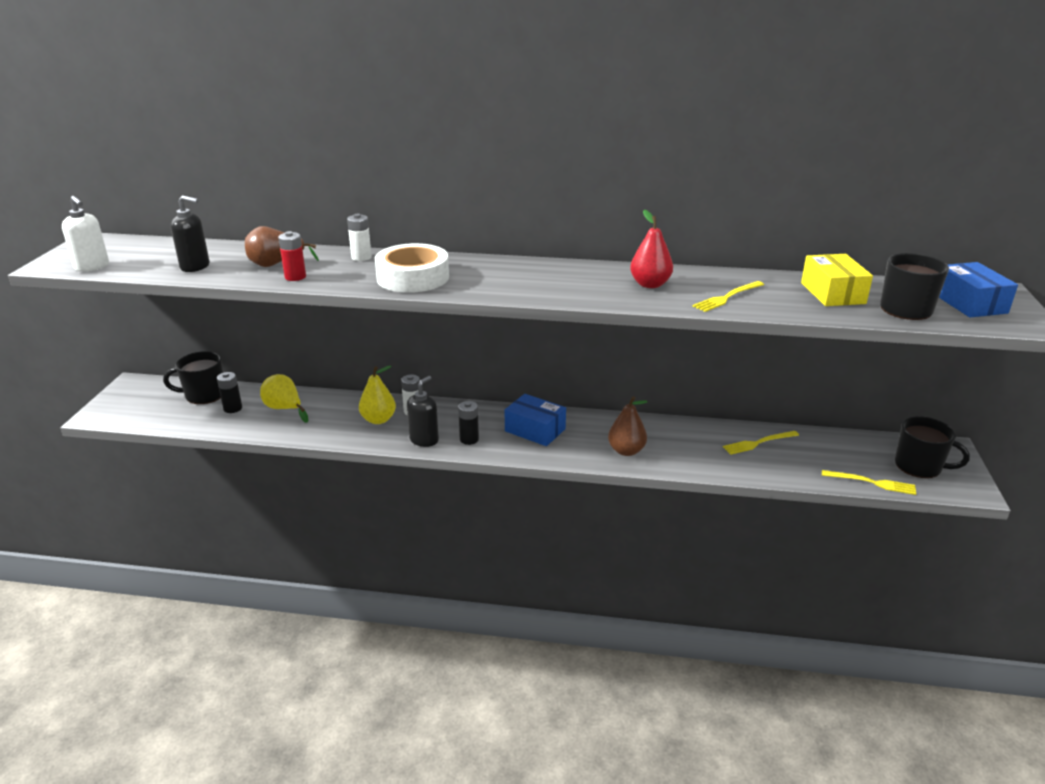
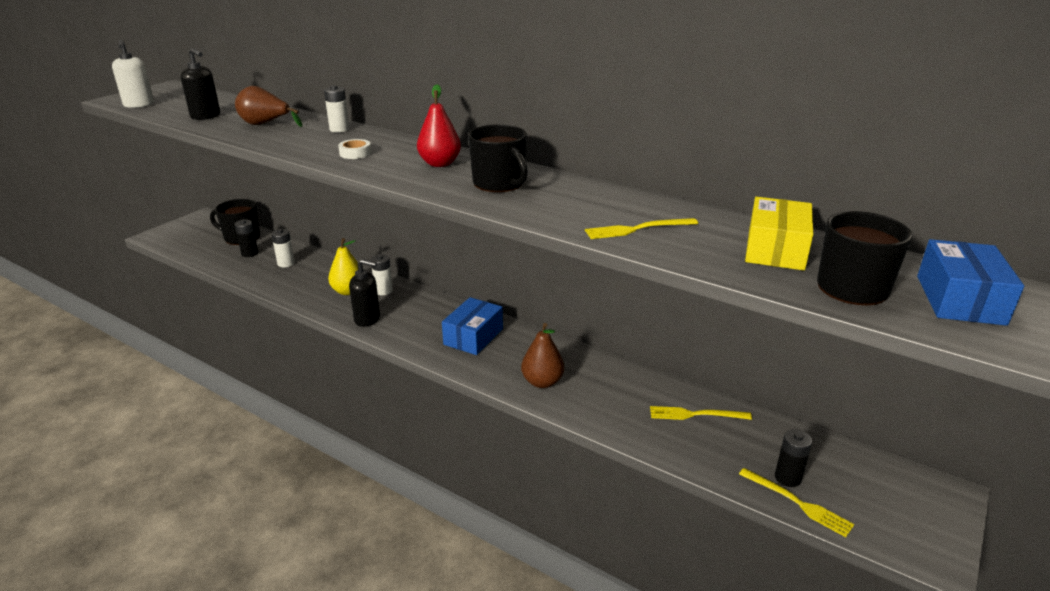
camera: 25 degrees right, 0 degrees up
(284, 409) = (286, 263): yellow pear -> white battery
(295, 277) = (264, 136): red battery -> none
(413, 277) = (355, 153): white tape -> white tape, size x0.43
(424, 440) = (367, 319): black soap dispenser -> black soap dispenser turned 45 degrees clockwise
(469, 439) = (406, 329): black battery -> black battery (787, 478)
(535, 430) = (473, 336): blue box -> blue box turned 60 degrees clockwise
(650, 284) = (569, 200): red pear -> red pear (440, 163)
(919, 466) = (882, 503): black mug -> black mug (499, 183)

